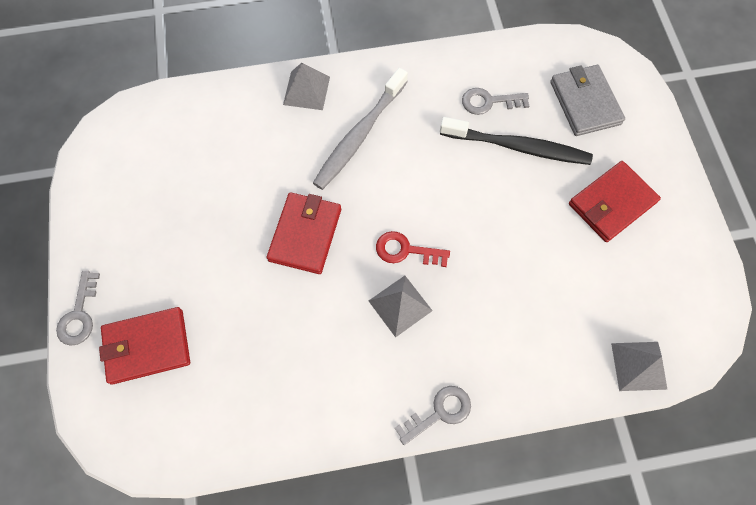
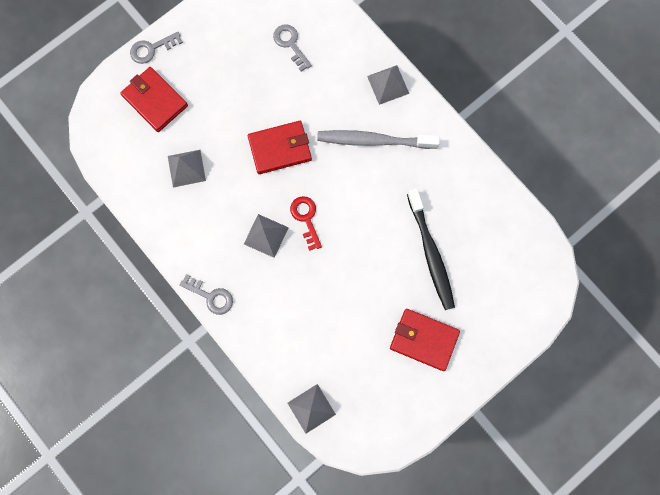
camera: 60 degrees right, 10 degrees up
(259, 354) = (186, 168): none -> grey pyramid
(489, 102) = (456, 214): grey key -> grey key (290, 44)
(585, 102) = (499, 283): grey wallet -> none

